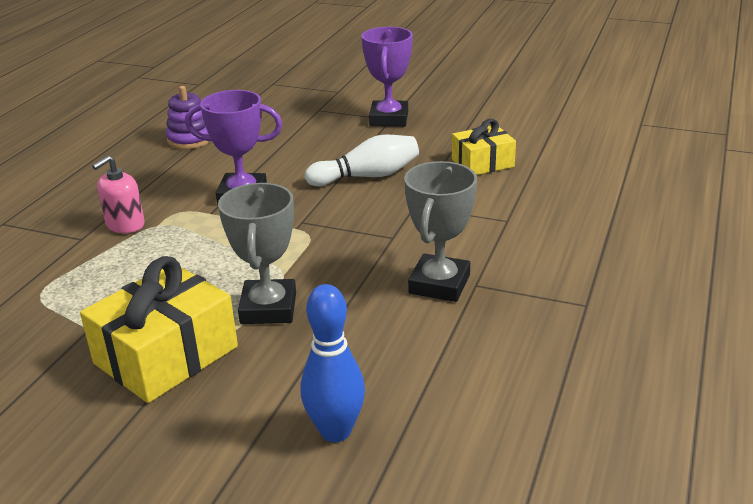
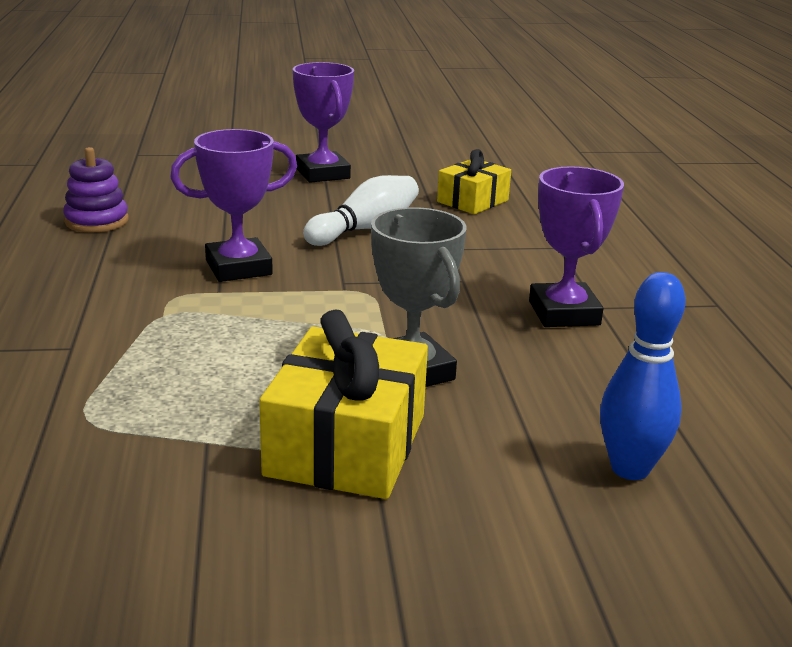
camera: 30 degrees left, 5 degrees down
(125, 225) = (118, 322): pink soap dispenser -> none
(439, 284) = (564, 313): grey trophy -> purple trophy

